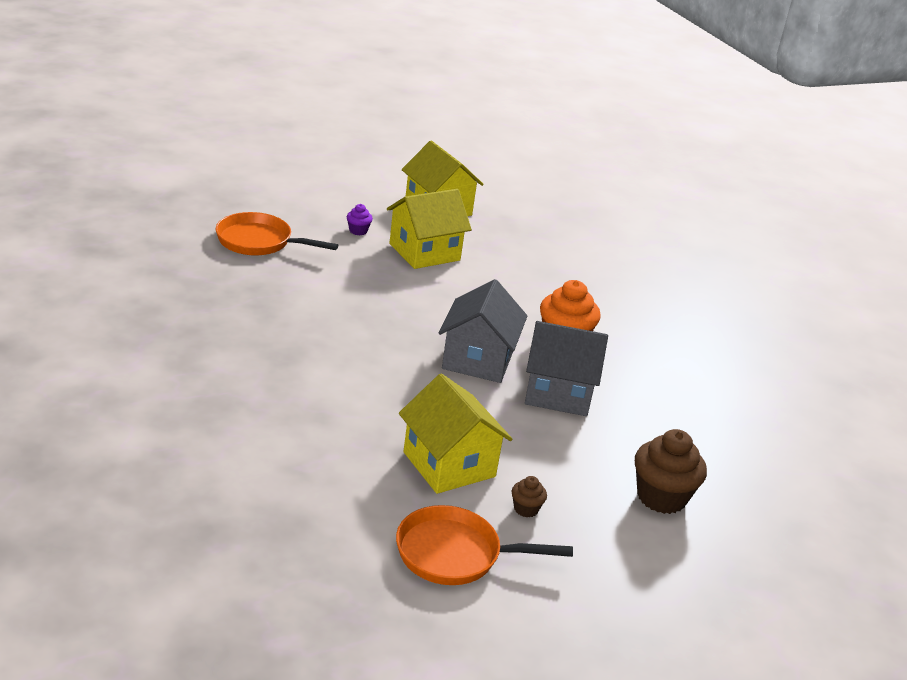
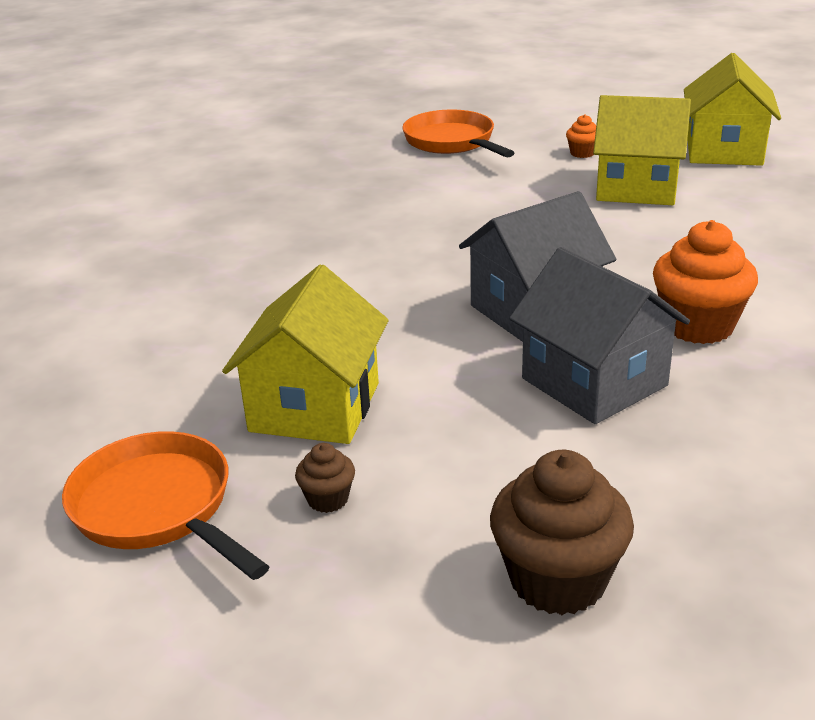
camera: 50 degrees right, 0 degrees up
(358, 231) = (582, 153): purple cupcake -> orange cupcake

